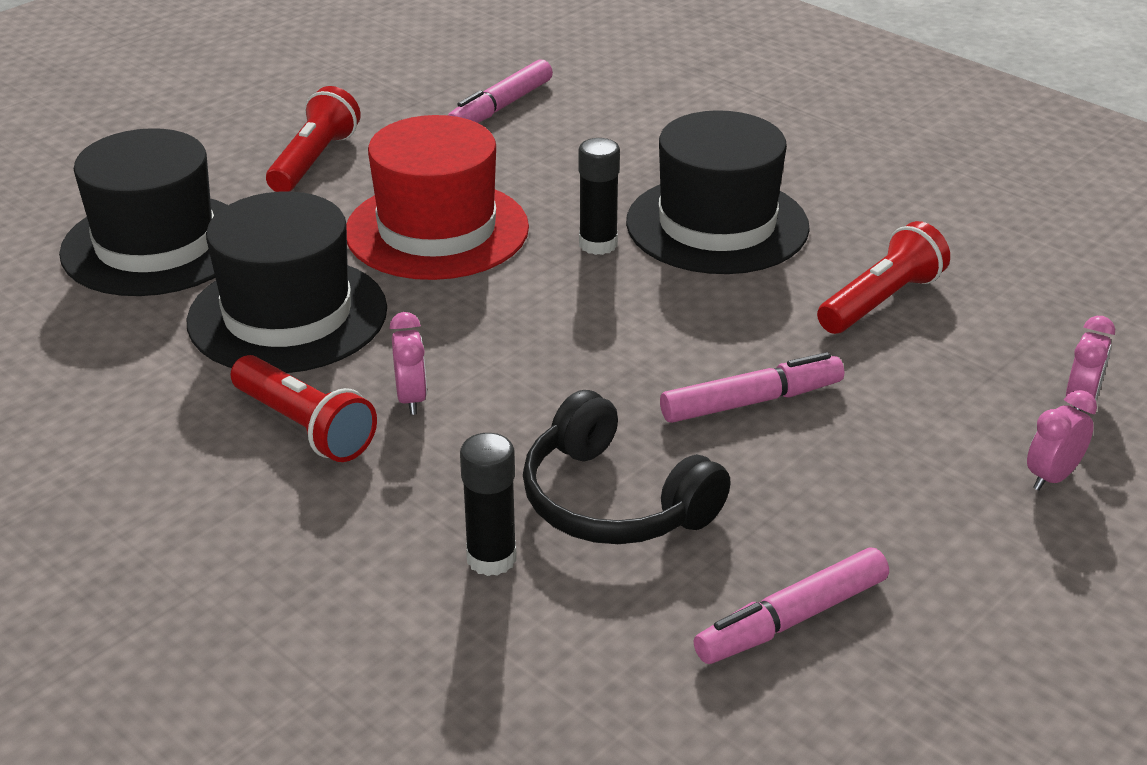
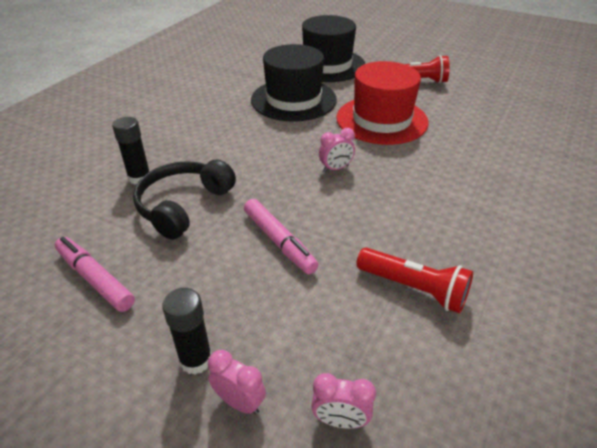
camera: 75 degrees right, 5 degrees up
(304, 427) = (219, 118): red flashlight -> none
(411, 399) = (245, 138): pink clock -> pink clock (335, 168)
(501, 107) = (513, 116): pink marker -> none
(598, 244) = (402, 167): black glue stick -> black glue stick (196, 360)
(717, 225) = (454, 205): black hat -> none

